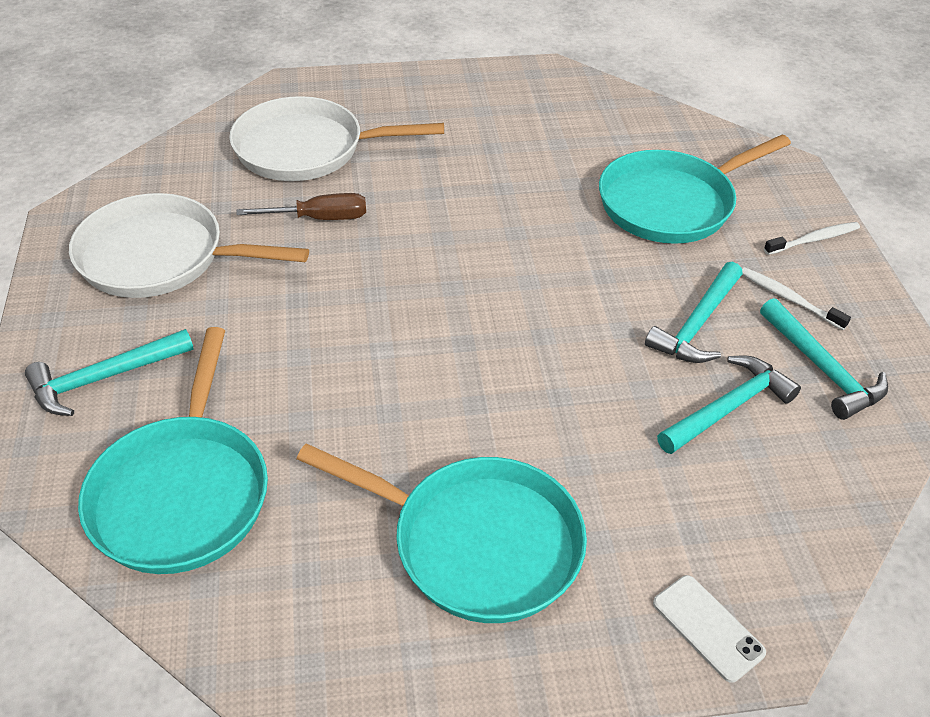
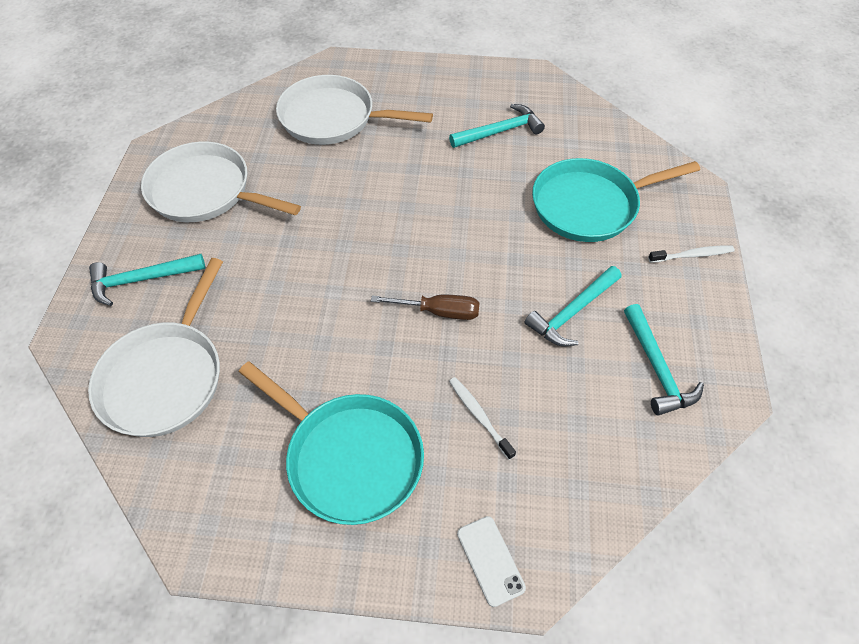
camera: 15 degrees right, 10 degrees up
(182, 493) = (166, 377): turquoise pan -> white pan
(320, 218) = (324, 177): brown screwdriver -> brown screwdriver (439, 312)
(728, 408) = (571, 387): turquoise hammer -> turquoise hammer (500, 131)
(789, 299) = (653, 303): white toothbrush -> white toothbrush (479, 416)

